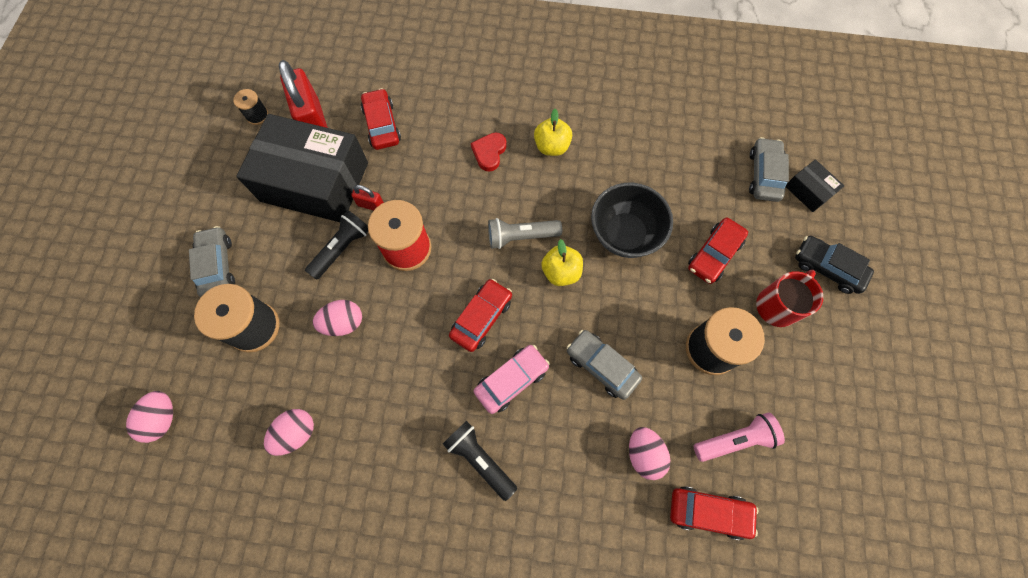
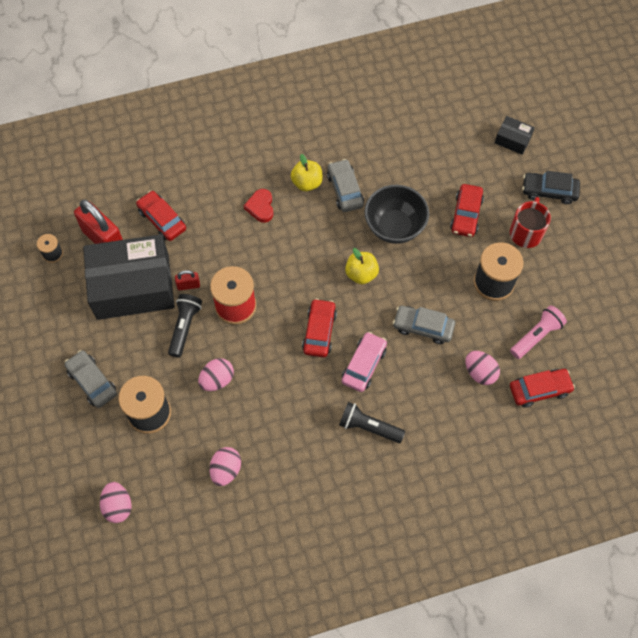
camera: 25 degrees left, 5 degrees down
(521, 236) = (318, 260): grey flashlight -> none
(764, 175) = (476, 140): grey car -> grey car (345, 190)

